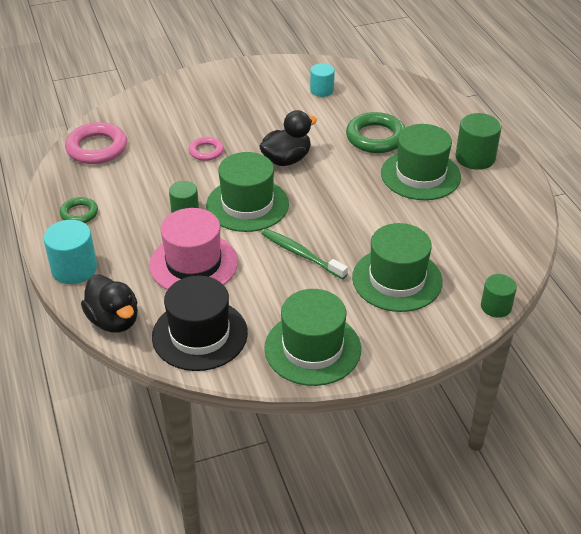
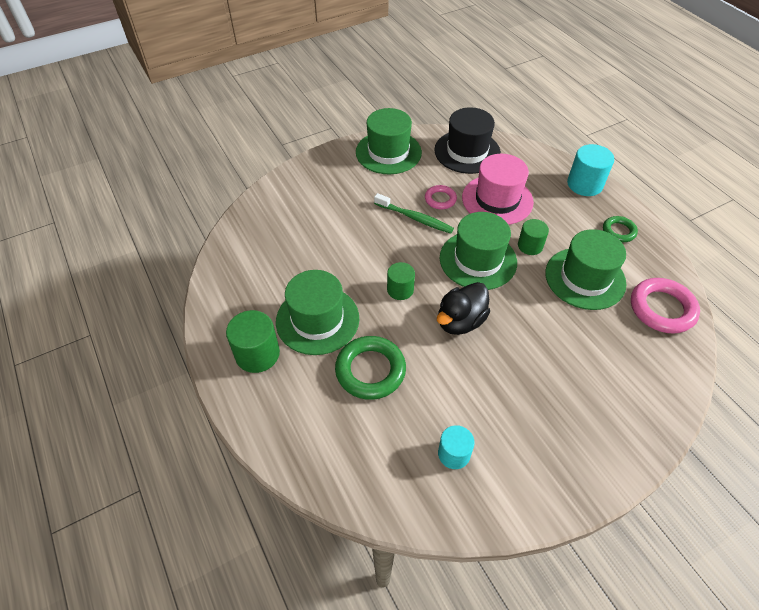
camera: 170 degrees right, 10 degrees up
(114, 320) = (530, 153): black duck -> none
(206, 151) = (548, 320): pink ring -> pink ring (440, 199)
(397, 279) = (334, 207): green hat -> green hat (585, 278)
(496, 306) = (258, 195): green cylinder -> green cylinder (400, 289)

